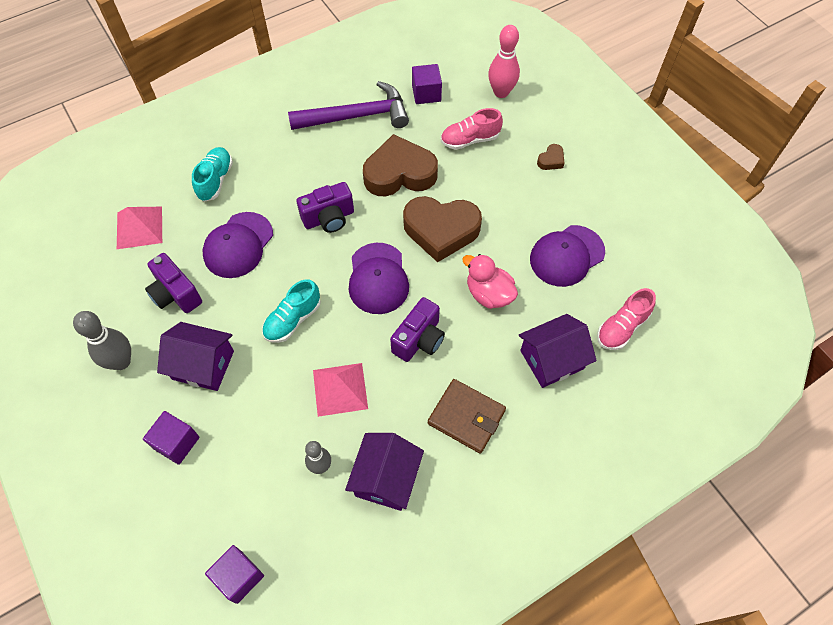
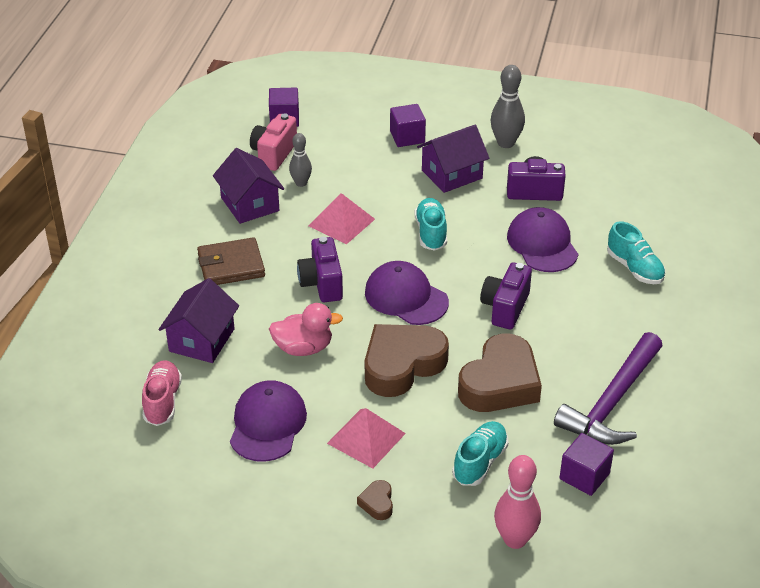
camera: 135 degrees right, 20 degrees down
(139, 227) = (629, 205): pink pyramid -> pink pyramid (366, 438)
(301, 530) = (274, 154): none -> pink camera
(470, 140) = (480, 462): pink shoe -> turquoise shoe

